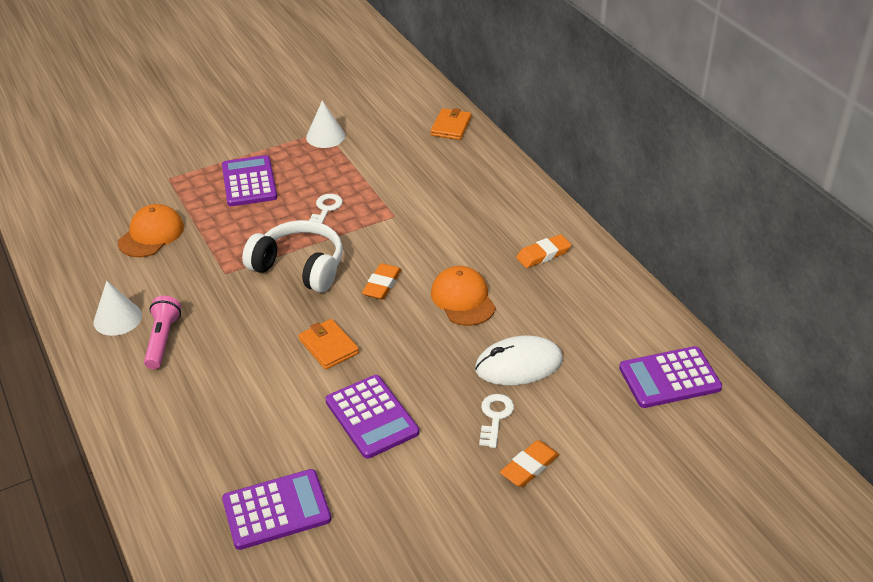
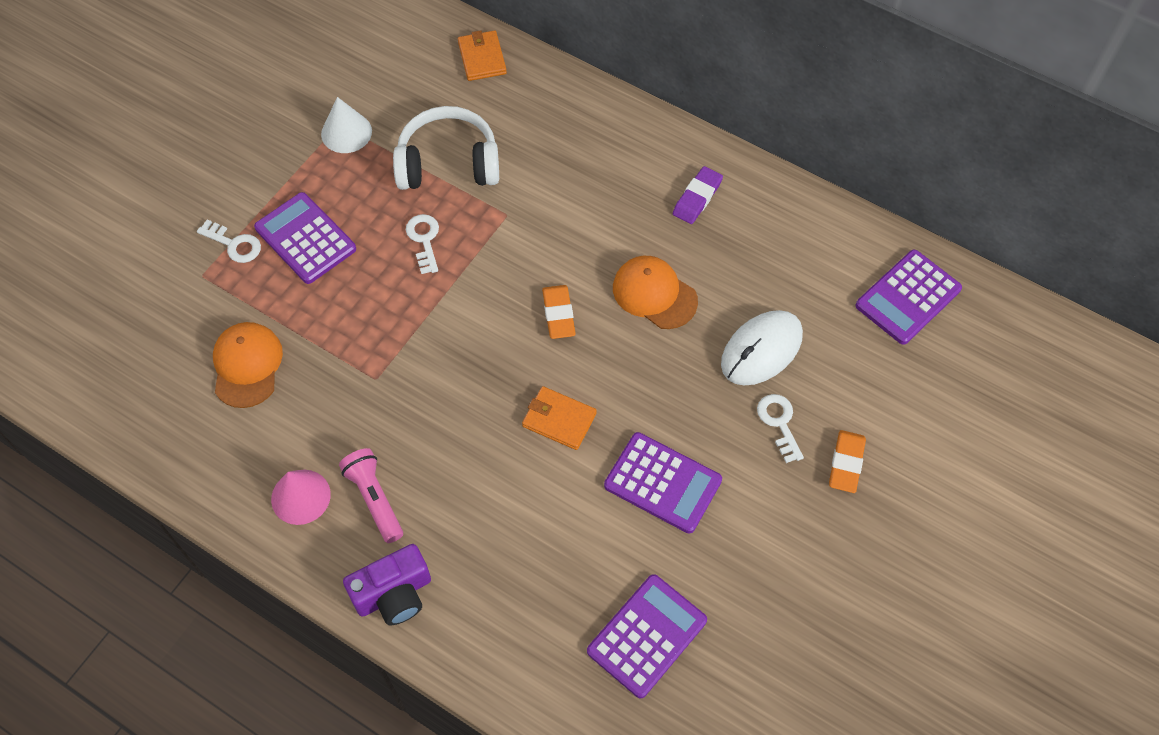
camera: 30 degrees left, 20 degrees up
(117, 318) = (300, 496): white cone -> pink cone
(124, 400) = (394, 594): none -> purple camera
(202, 169) = (234, 244): none -> white key
(299, 267) = (453, 332): white headphones -> white headphones (448, 163)
(543, 254) = (697, 198): orange eraser -> purple eraser

